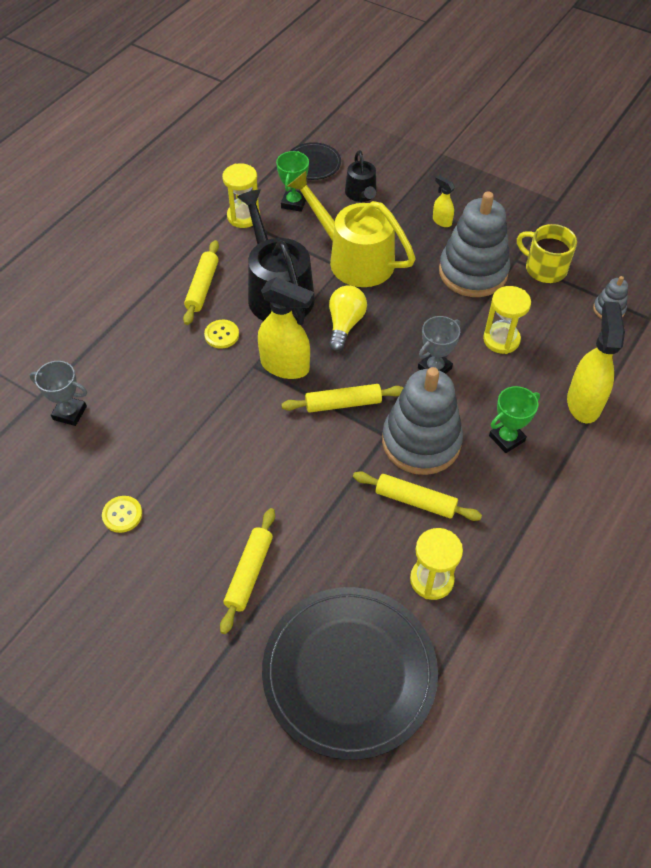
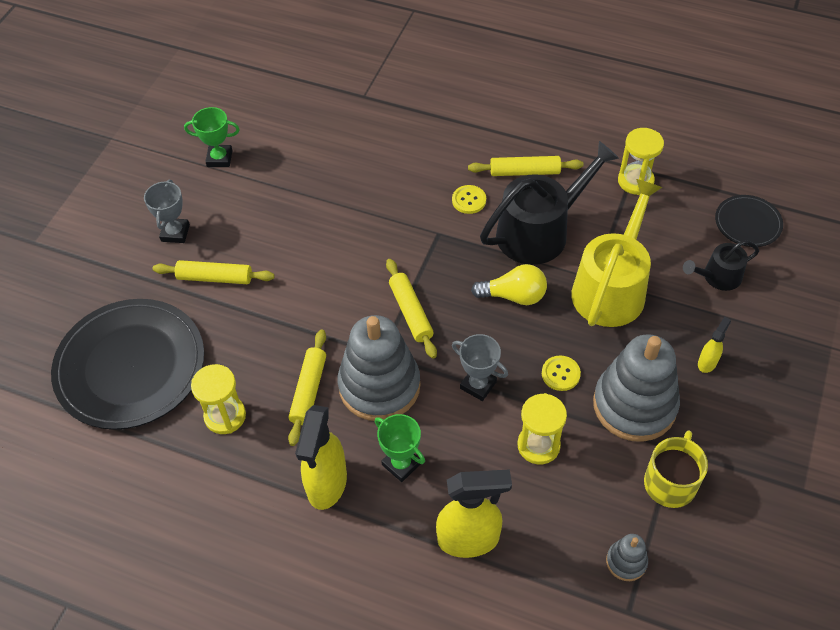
camera: 80 degrees right, 0 degrees up
(70, 413) = (352, 120): grey trophy -> grey trophy (175, 233)
(122, 515) = (258, 181): yellow button -> yellow button (560, 374)
(285, 366) = (444, 257): yellow spray bottle -> yellow spray bottle (326, 484)
(294, 203) = (675, 218): green trophy -> green trophy (219, 158)

